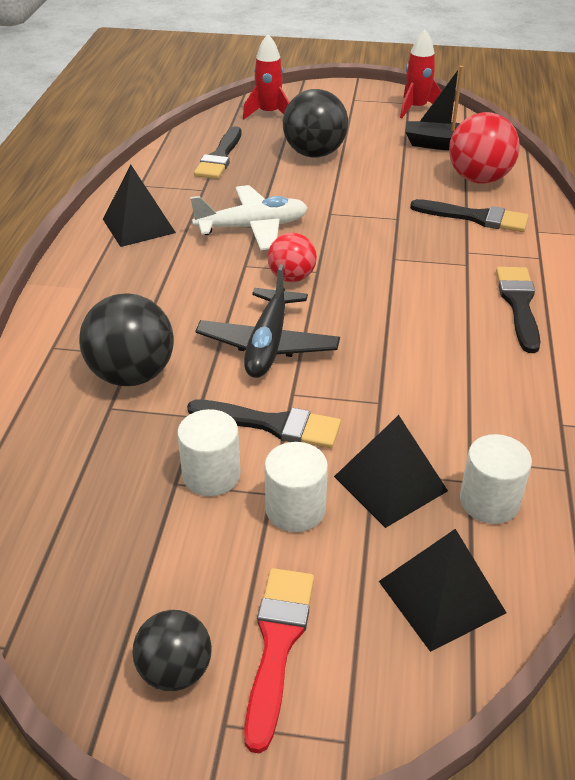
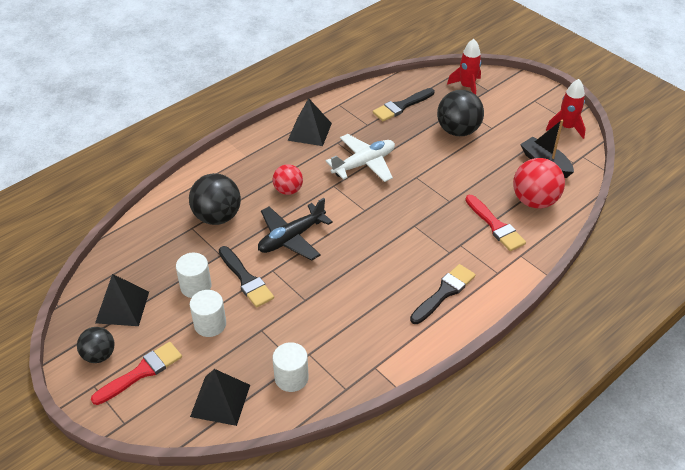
camera: 40 degrees right, 5 degrees up
(252, 227) = (364, 164): white plane -> white plane turned 60 degrees counterclockwise
(292, 277) = (347, 206): red ball -> red ball (288, 190)
(390, 483) = (261, 340): black pyramid -> black pyramid (122, 307)
(475, 217) = (495, 226): black brush -> red brush

